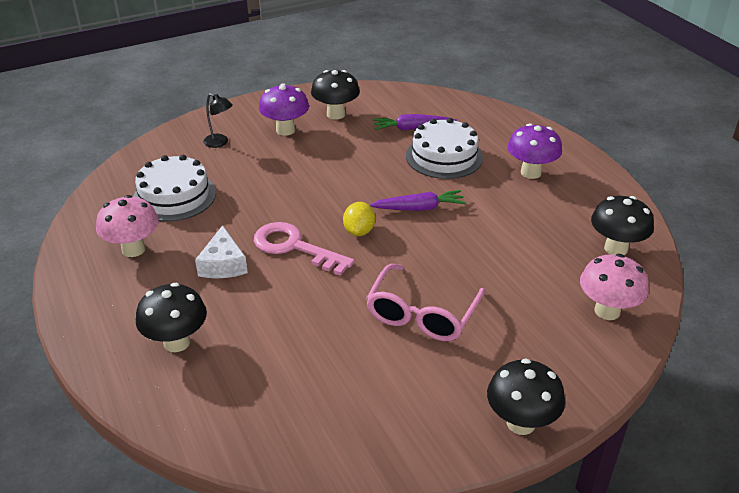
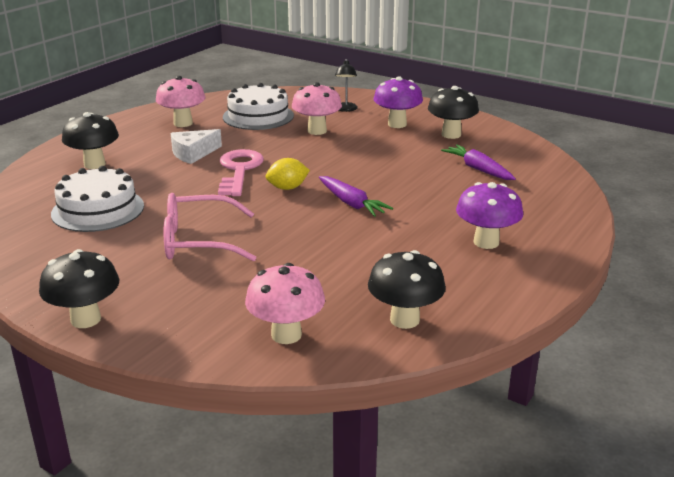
camera: 60 degrees right, 10 degrees down
(251, 175) = (317, 131): none -> pink mushroom
(444, 156) = (451, 194): white cake -> white cake (98, 210)

